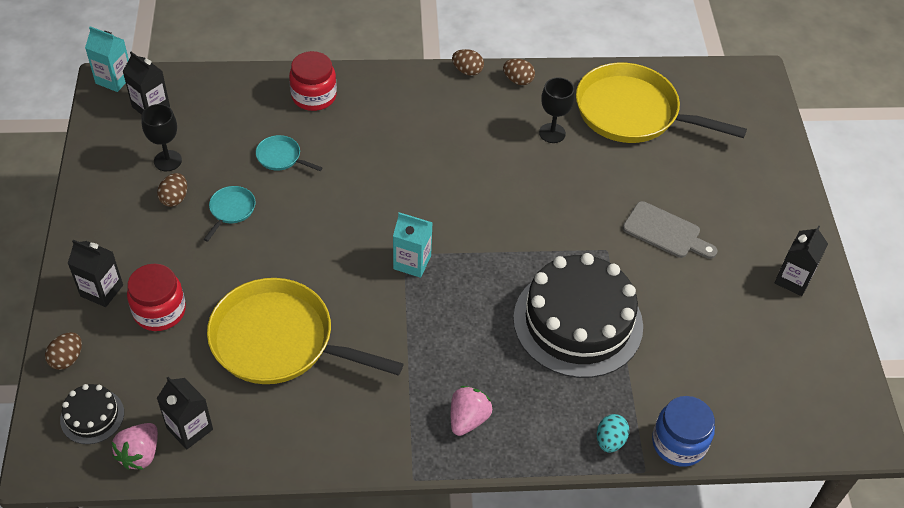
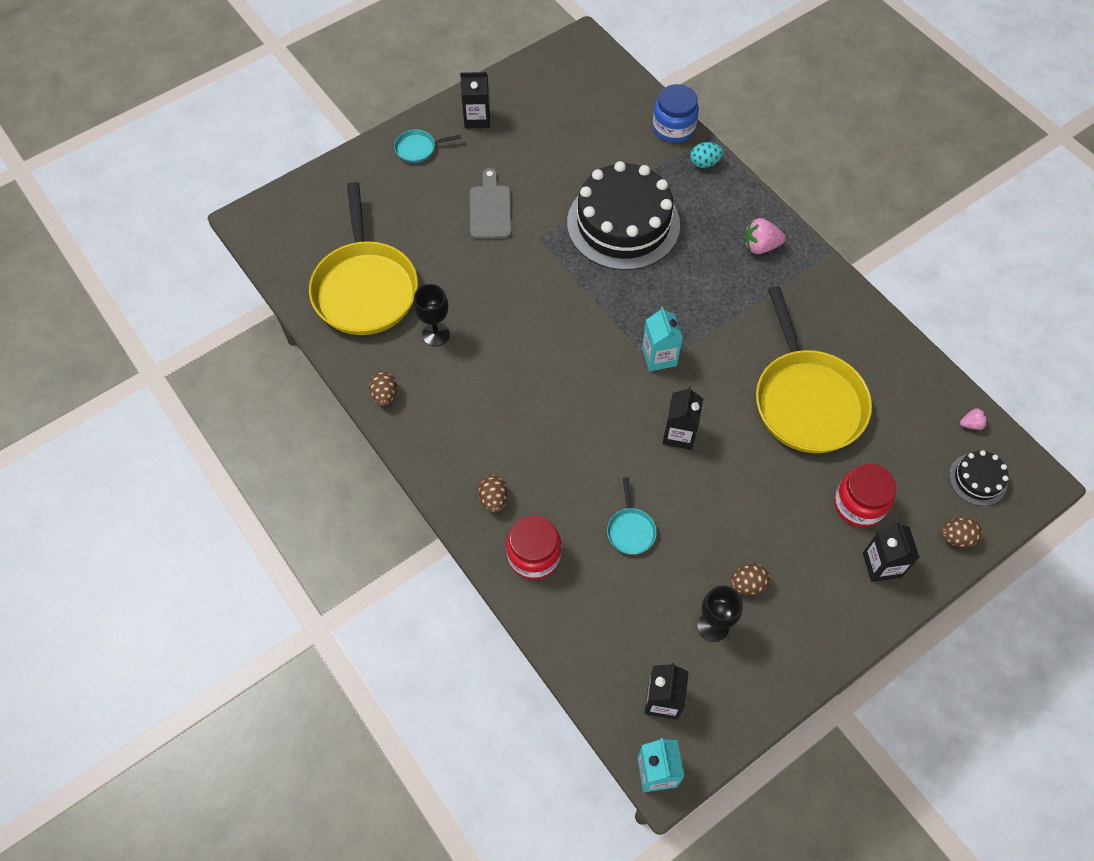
camera: 120 degrees left, 10 degrees up
(140, 454) = (971, 424): pink strawberry -> pink strawberry, size x0.57
(190, 429) = (924, 407): black carton -> black carton (679, 434)
(231, 210) = (721, 527): turquoise pan -> turquoise pan (418, 148)
(467, 71) = (401, 443): brown egg -> brown egg (494, 499)

